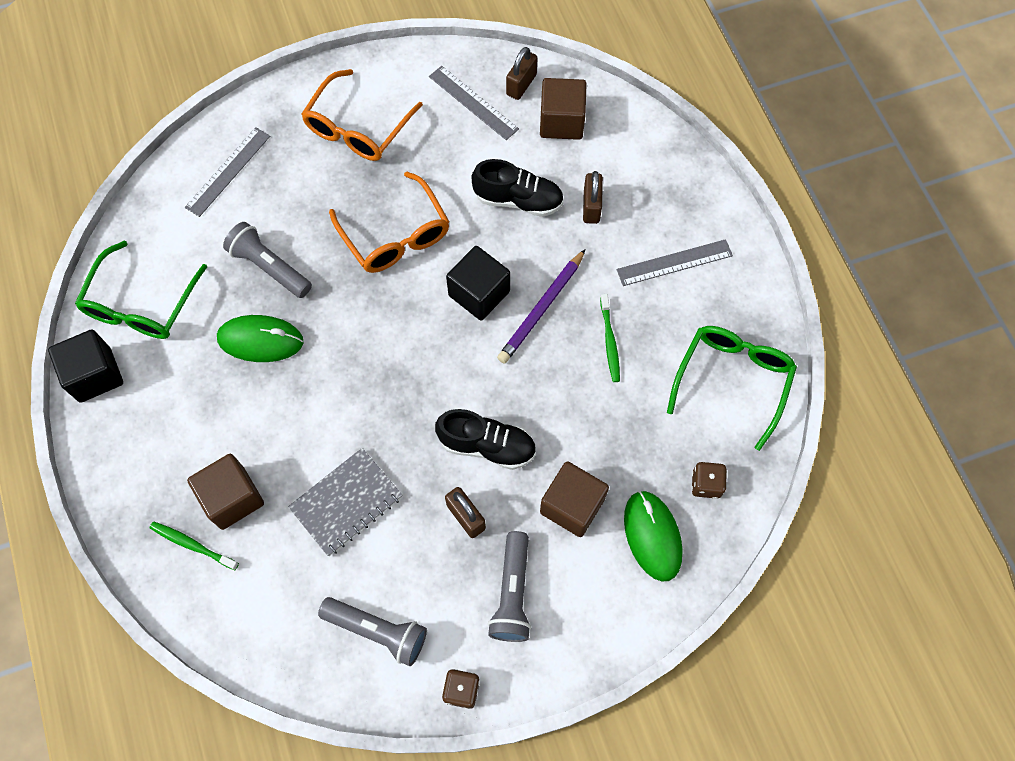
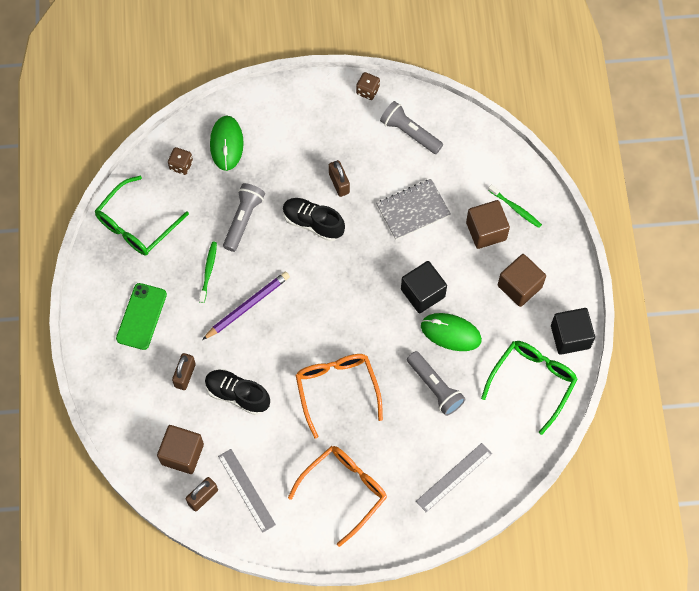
camera: 165 degrees left, 0 degrees up
(479, 293) = (288, 328): black cube -> black cube (423, 293)
(512, 593) = (323, 133): grey flashlight -> grey flashlight (243, 220)
(572, 505) = (270, 173): brown cube -> brown cube (519, 286)
(674, 262) = (141, 316): grey ruler -> green phone

